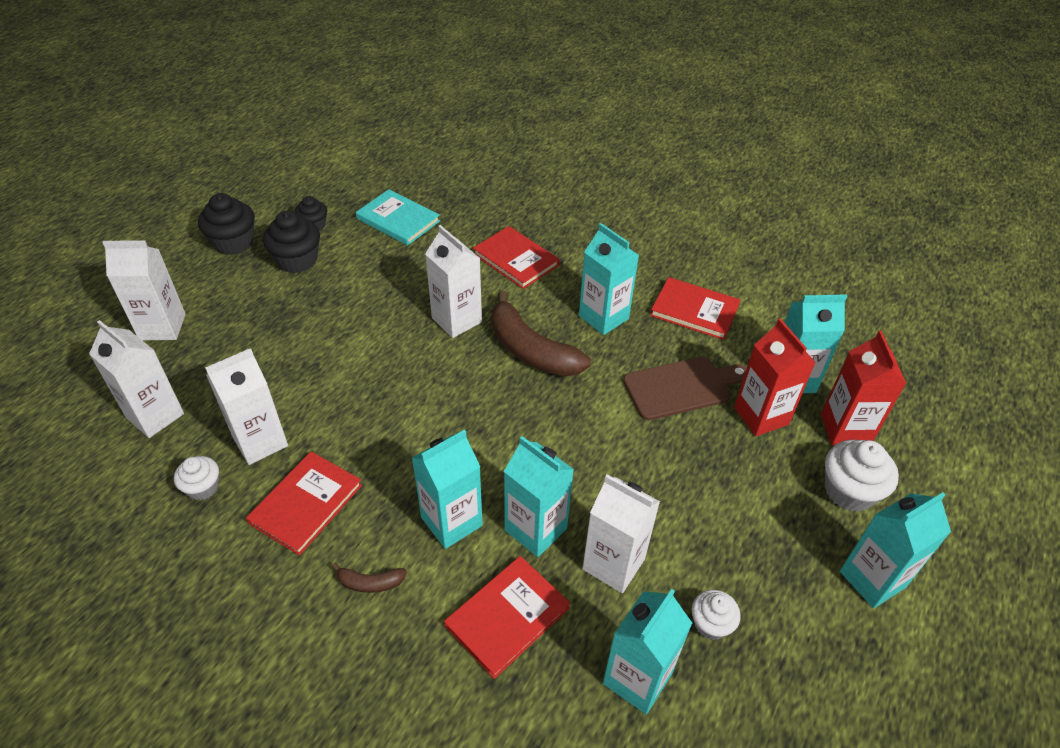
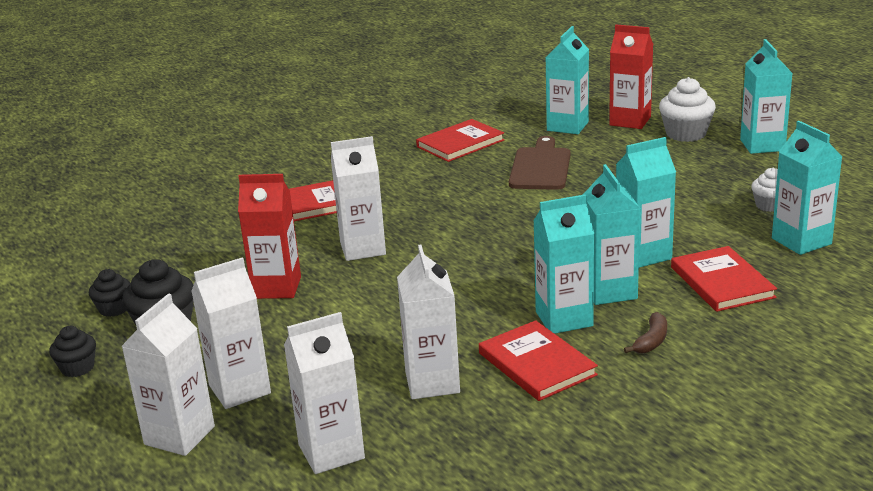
camera: 60 degrees left, 20 degrees down
(203, 487) = (469, 426): white cupcake -> none
(233, 243) = (77, 368): black cupcake -> black cupcake, size x0.61
(398, 220) = (171, 256): turquoise book -> none
(531, 350) = (439, 220): brown banana -> none
(603, 317) = (430, 181): turquoise carton -> turquoise carton (564, 319)
(613, 564) = (697, 230): white carton -> white carton (240, 389)
(761, 416) = (594, 145): red carton -> red carton (277, 287)

